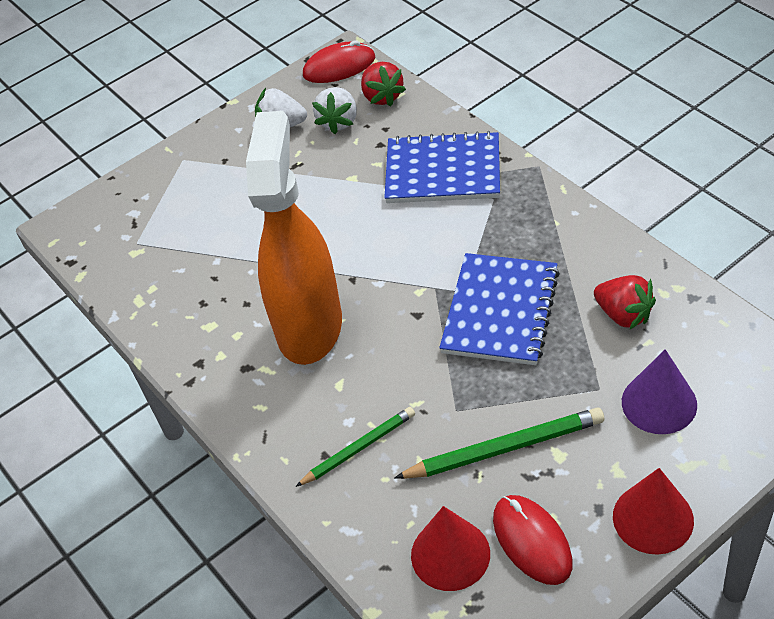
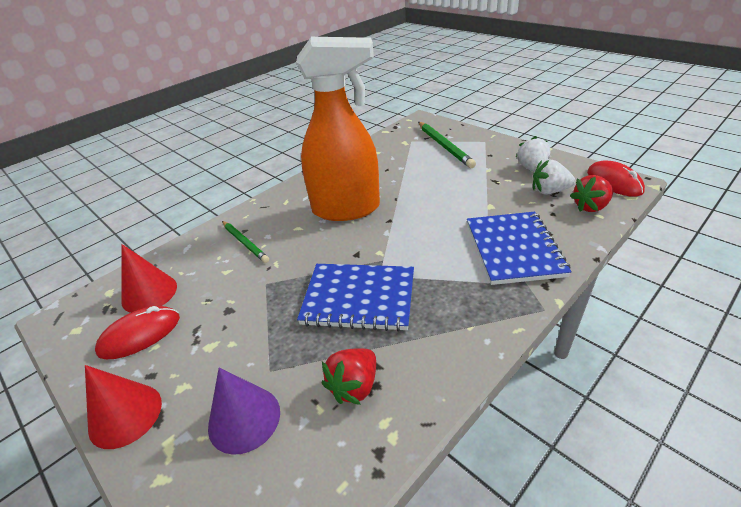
camera: 80 degrees right, 10 degrees down
(504, 448) = (225, 313): green pencil -> green pencil (444, 146)

